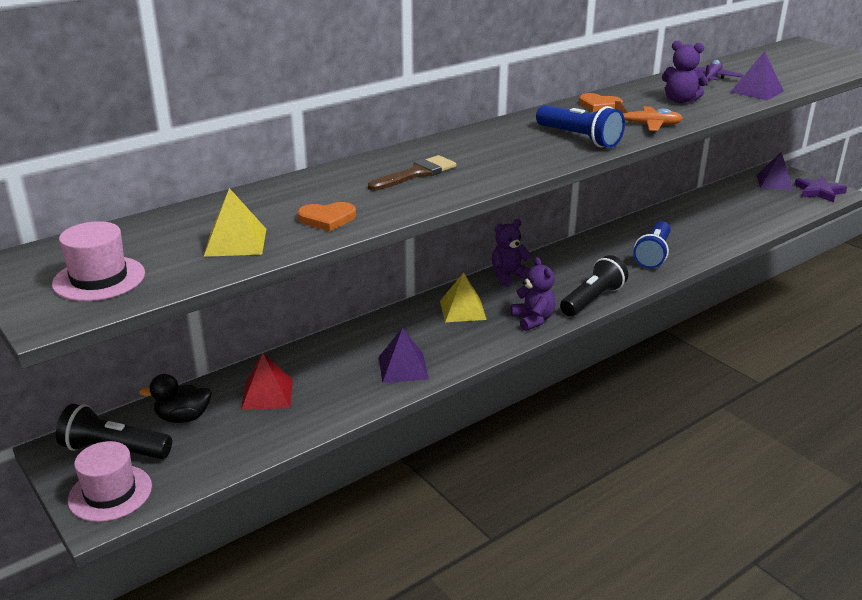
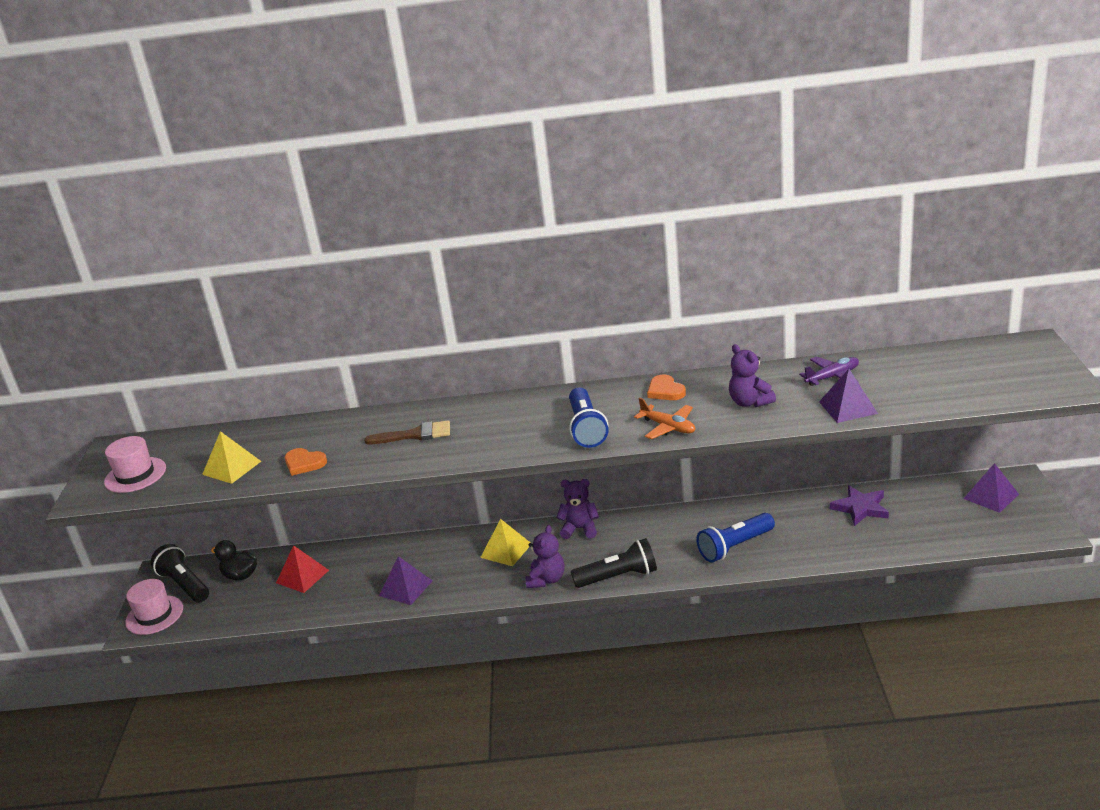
camera: 40 degrees right, 0 degrees up
(819, 192) = (1027, 523): purple star -> purple star (860, 508)

